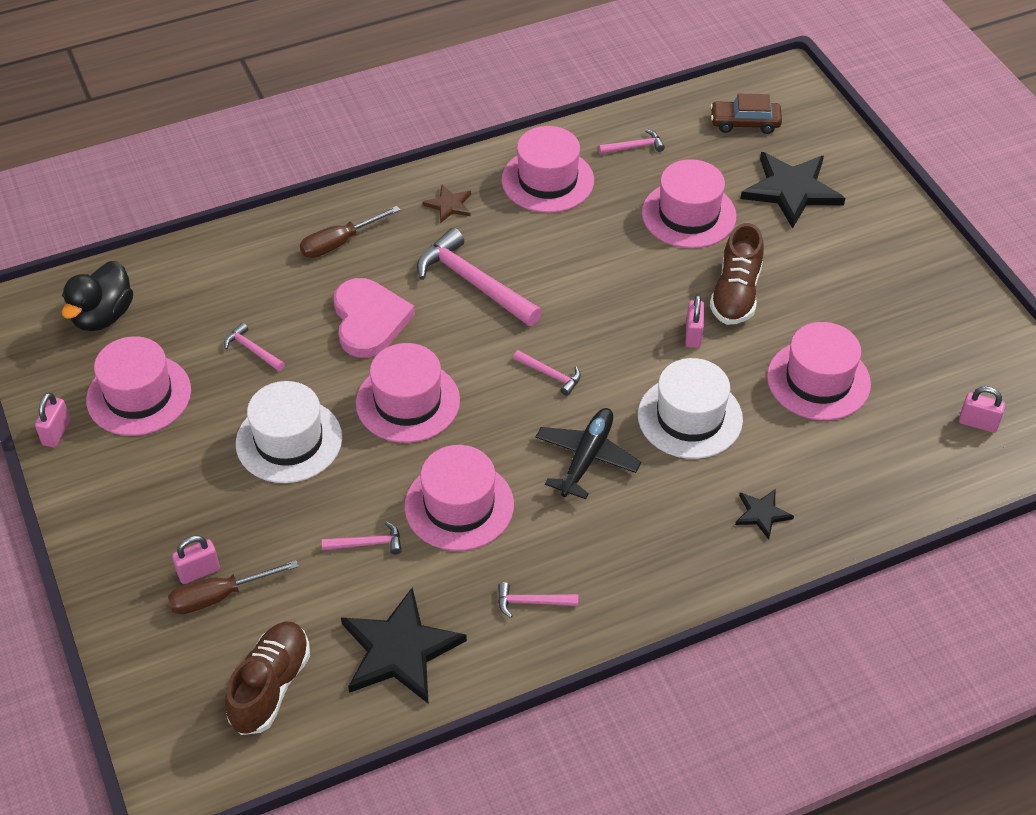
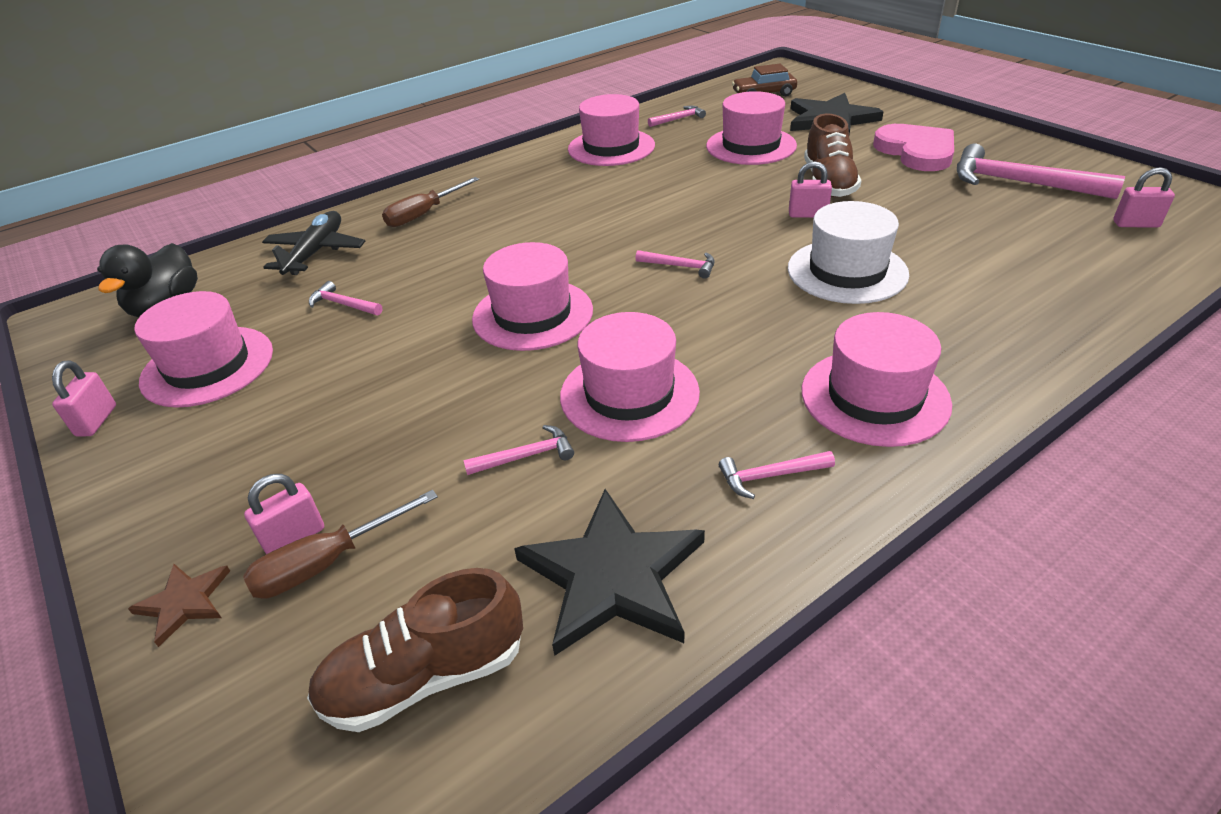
camera: 10 degrees left, 10 degrees down
(270, 687) = (425, 676): brown shoe -> brown shoe turned 120 degrees counterclockwise
(289, 440) = (400, 373): white hat -> none
(369, 320) = (469, 260): pink heart -> pink heart (916, 151)
(449, 205) = (525, 175): brown star -> brown star (184, 602)
(473, 282) = (569, 217): pink hammer -> pink hammer (1020, 183)
(587, 458) = (757, 323): black plane -> black plane (316, 252)
(693, 335) = (807, 215): pink padlock -> pink padlock turned 75 degrees counterclockwise
(762, 514) = (986, 333): black star -> none
(818, 380) = (954, 223): pink hat -> pink hat (874, 397)

